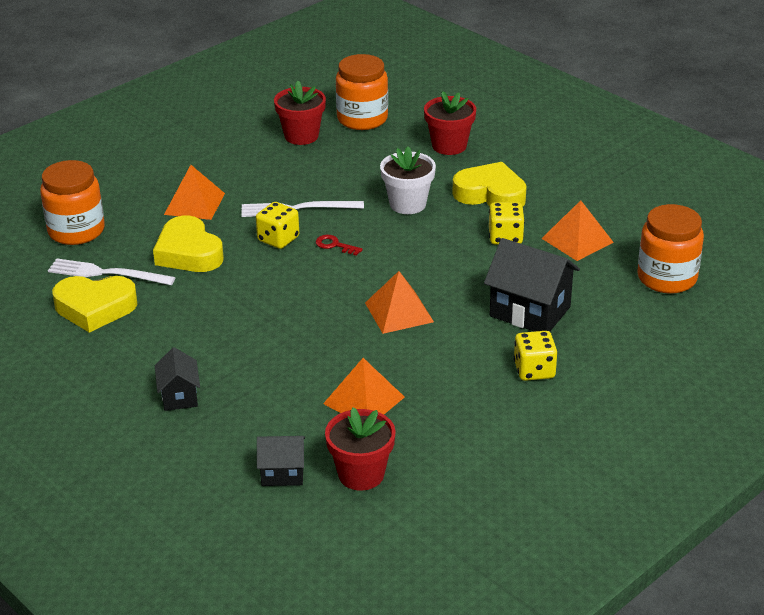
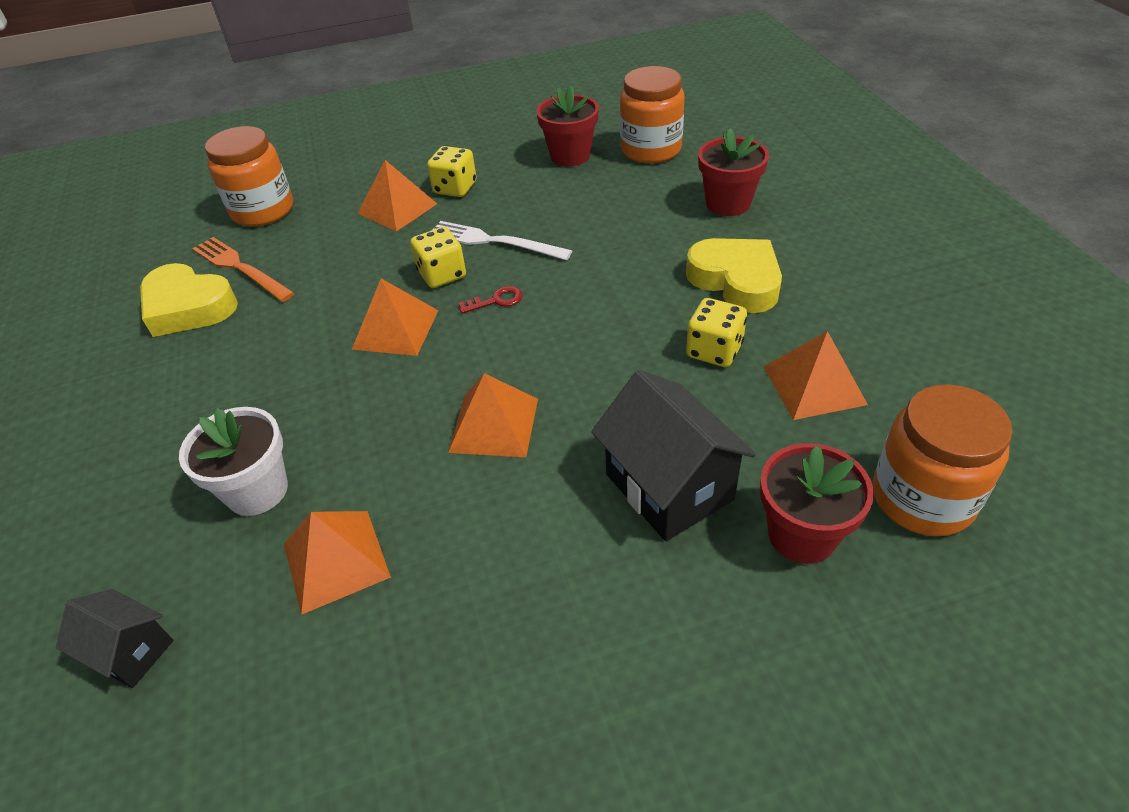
camera: 30 degrees right, 10 degrees up
(107, 273) = (240, 268): white fork -> orange fork
(179, 396) = (146, 462): black house -> none
(188, 253) = (338, 266): yellow heart -> none
(278, 280) = (396, 329): none -> orange pyramid
(335, 245) = (496, 301): red key -> red key turned 105 degrees clockwise
(361, 474) = (218, 706): red flower pot -> red flower pot (802, 534)
(407, 204) = (623, 268): white flower pot -> white flower pot (257, 490)
(534, 370) = (604, 604): yellow dice -> yellow dice (455, 188)

